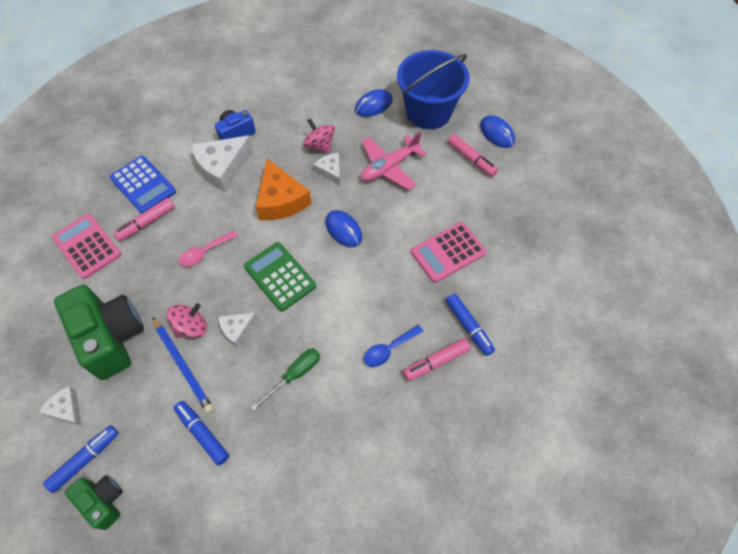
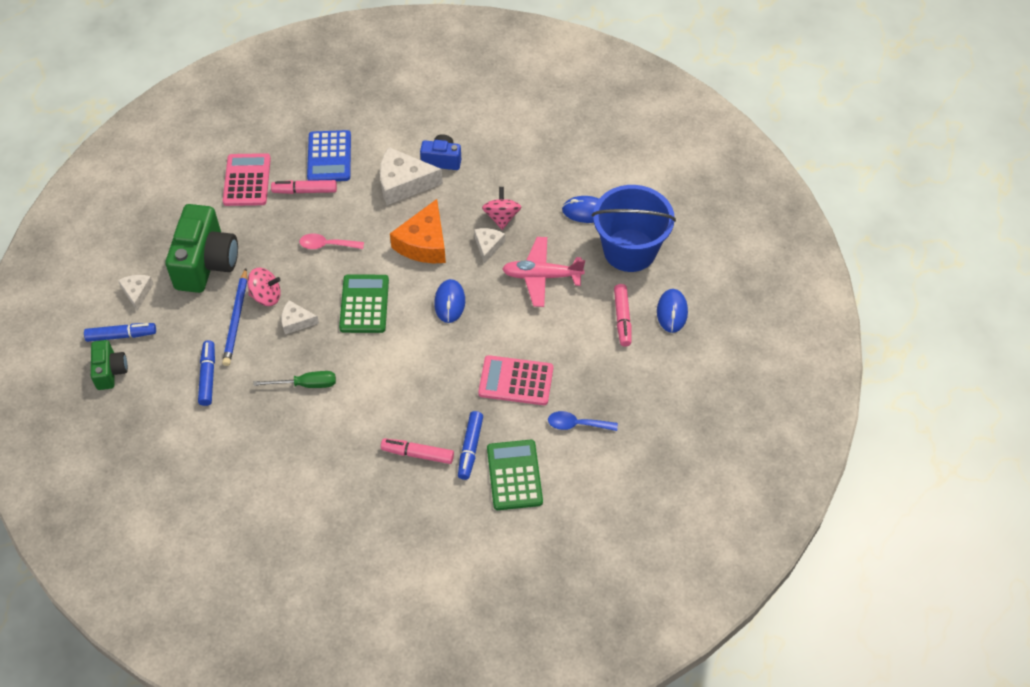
camera: 40 degrees right, 5 degrees down
(389, 349) = (392, 418): blue spoon -> blue spoon (577, 424)
(519, 322) = (514, 475): none -> green calculator

